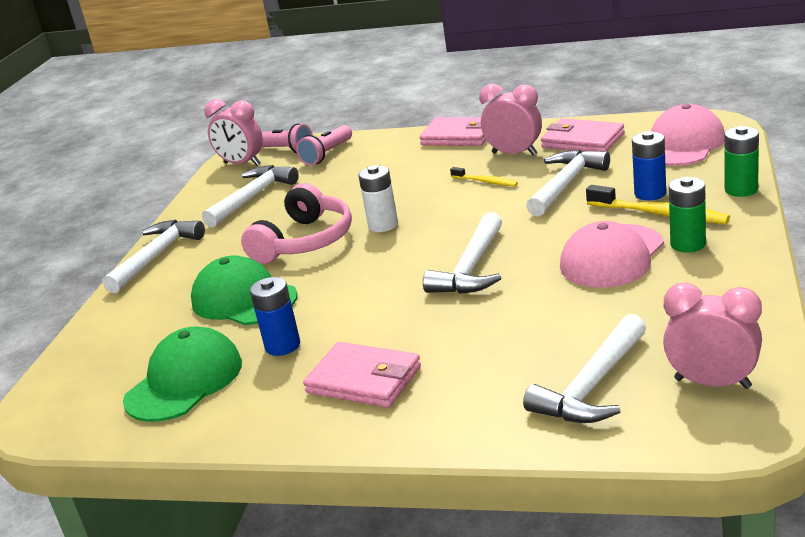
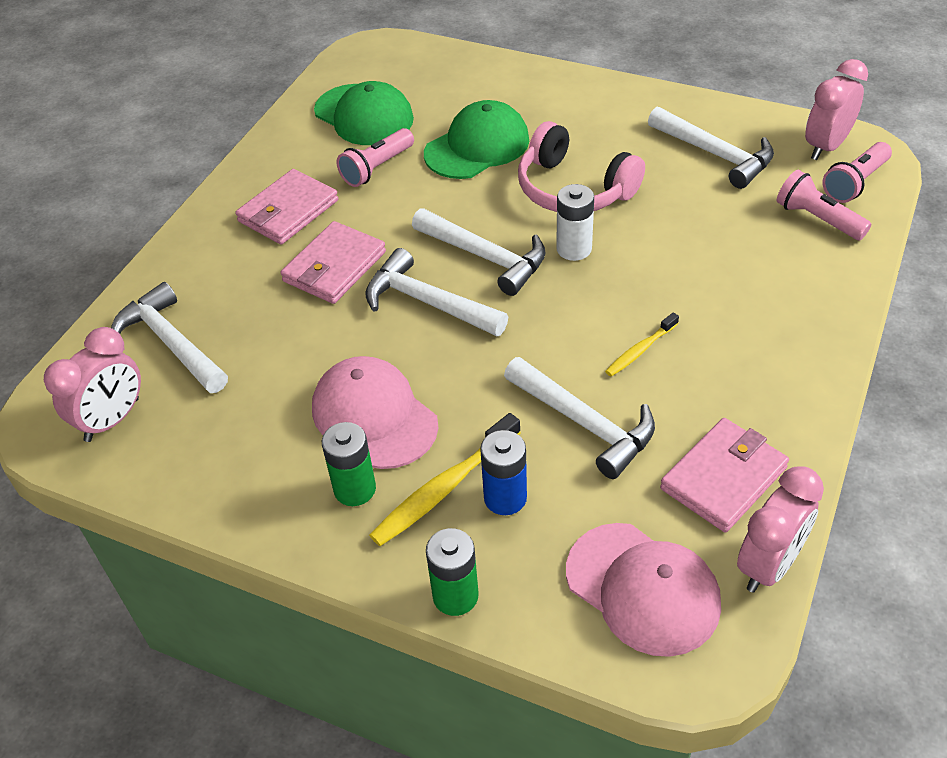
camera: 100 degrees right, 20 degrees up
(156, 256) = (606, 91): white hammer -> white hammer (485, 257)
(282, 346) = (377, 168): blue battery -> pink flashlight
(458, 136) = (816, 350): pink wallet -> pink wallet (335, 267)
(514, 154) = (716, 395): pink clock -> pink clock (768, 565)

